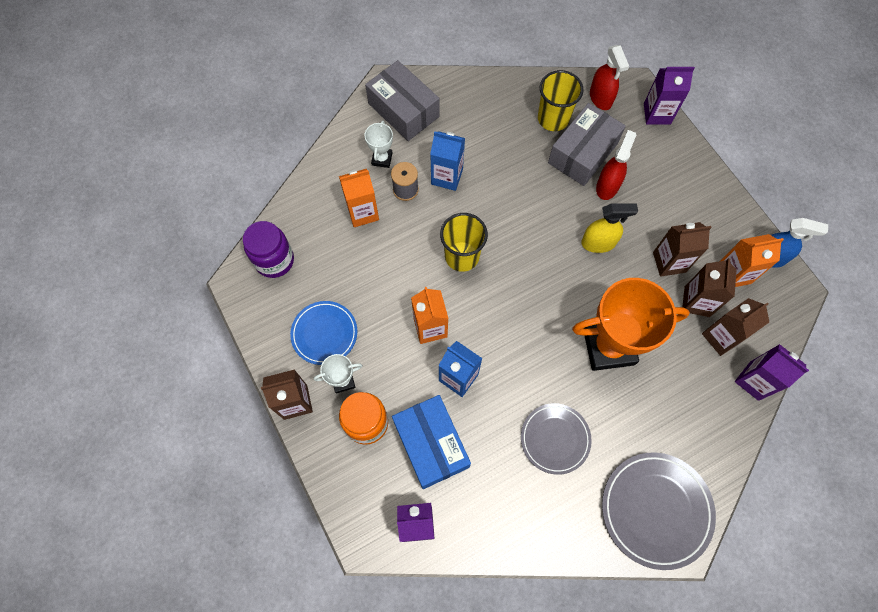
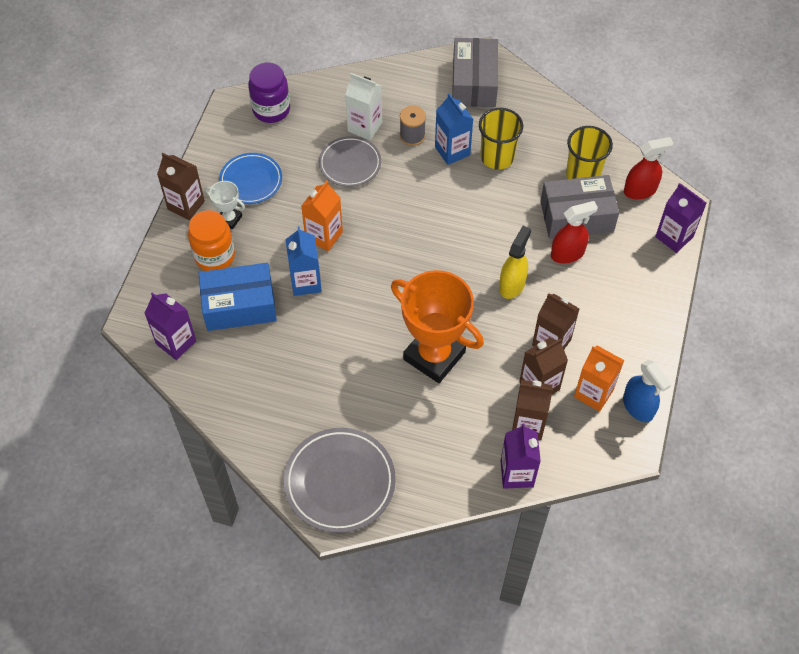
camera: 45 degrees right, 10 degrees down
(363, 212) = (364, 127): orange carton -> white carton
(382, 159) = (419, 103): white trophy -> none
(431, 444) = (239, 305): blue box -> blue box turned 60 degrees clockwise
(462, 256) = (400, 210): yellow cup -> yellow cup (497, 157)
(555, 439) = (324, 376): grey plate -> grey plate (350, 164)
(598, 243) = (512, 285): yellow spray bottle -> yellow spray bottle turned 105 degrees counterclockwise
(600, 98) = (640, 190): red spray bottle -> red spray bottle turned 135 degrees counterclockwise

